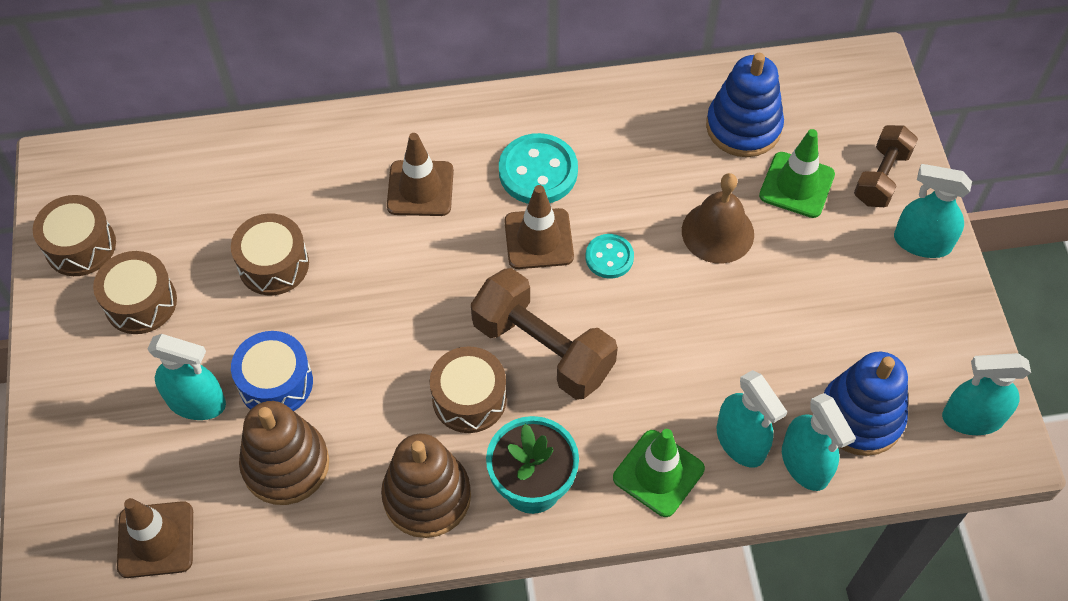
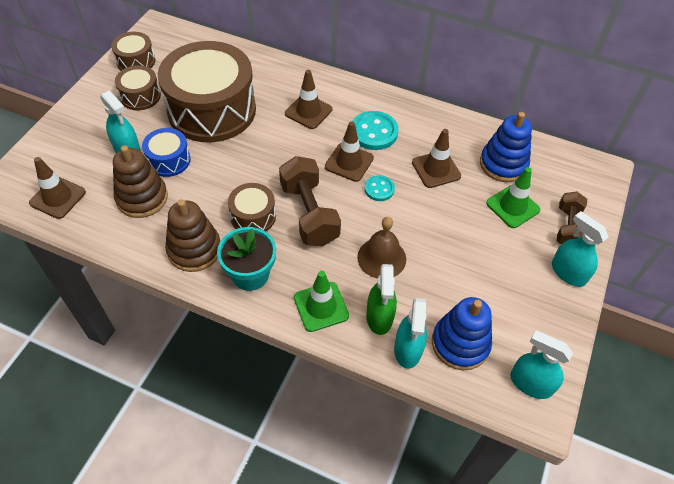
camera: 30 degrees right, 5 degrees down
(273, 265) = (212, 110): brown drum -> brown drum, size x2.18
(662, 184) = (436, 169): none -> brown traffic cone
(717, 232) = (448, 207): brown bell -> brown bell (381, 258)
(741, 442) = (379, 317): turquoise spray bottle -> green spray bottle
(881, 177) = (567, 227): brown dumbbell -> brown dumbbell turned 45 degrees counterclockwise

